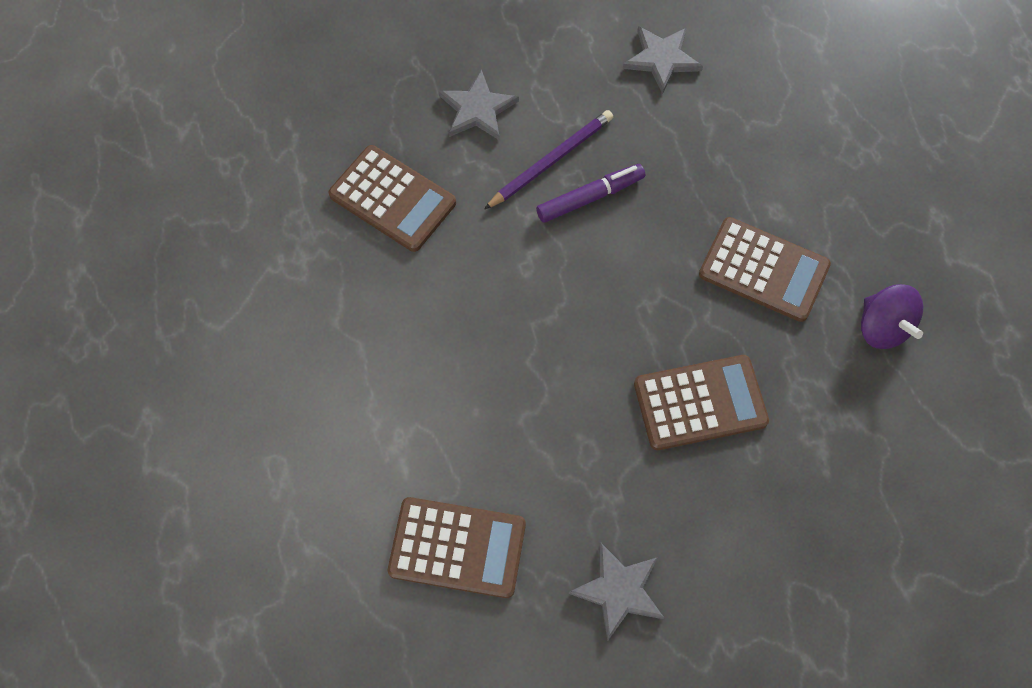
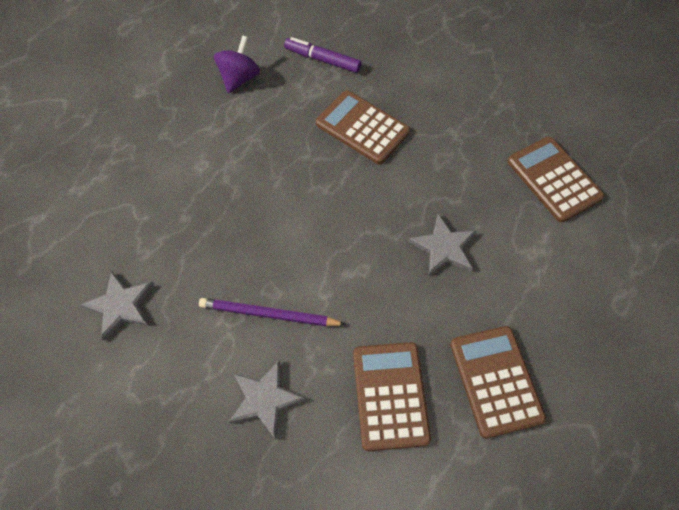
camera: 130 degrees left, 5 degrees down
(590, 197) = (278, 270): purple marker -> purple marker (322, 60)
(619, 591) = (494, 100): grey star -> grey star (443, 247)
(763, 270) = (249, 148): brown calculator -> brown calculator (495, 381)

